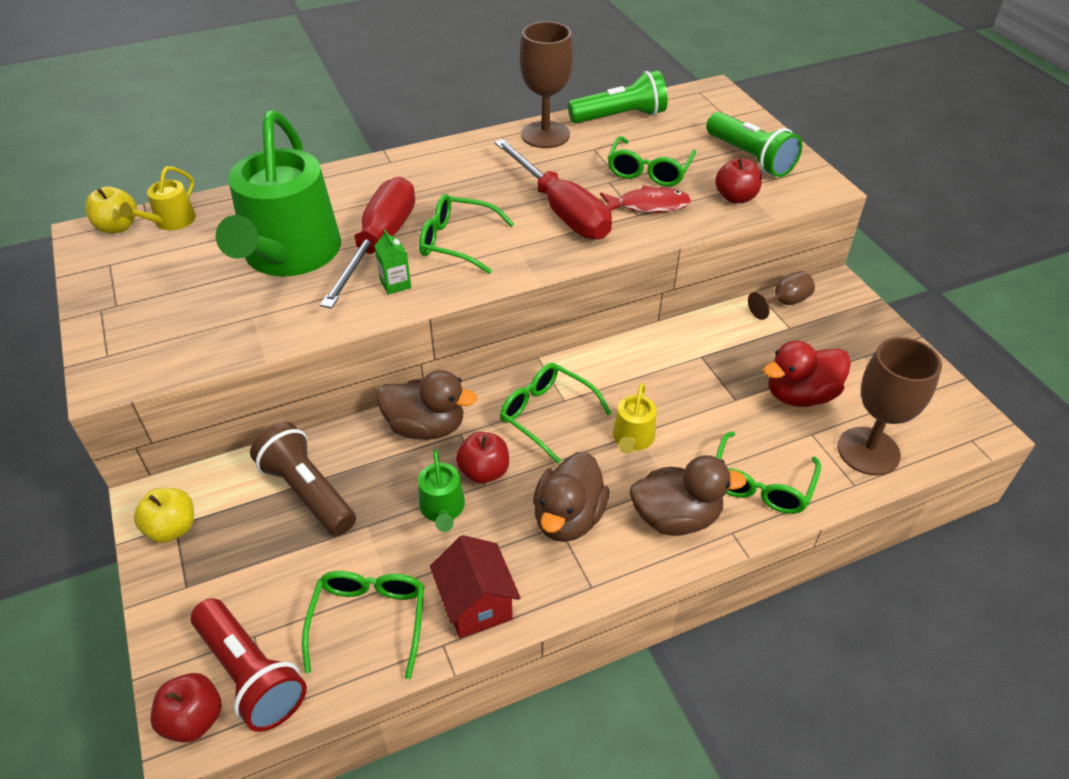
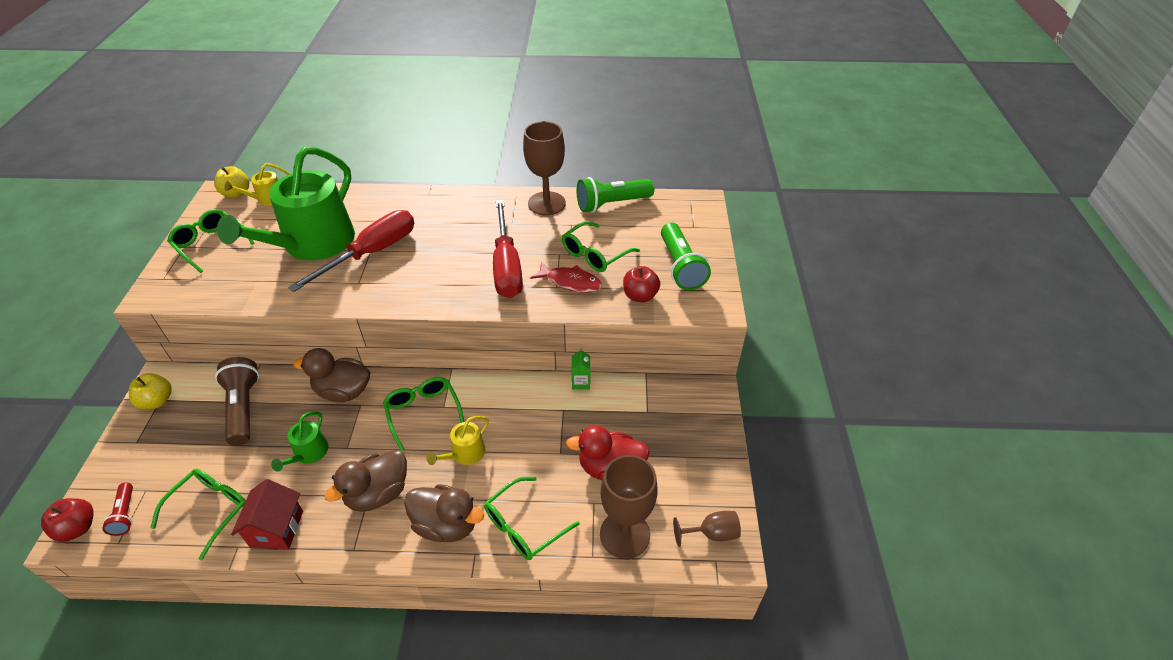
camera: 25 degrees right, 0 degrees up
(251, 674) = (125, 514): red flashlight -> red flashlight, size x0.54
(395, 284) = (356, 286): green carton -> green carton (581, 382)
(426, 427) = (343, 391): brown duck -> brown duck turned 150 degrees clockwise
(457, 242) = (419, 268): green glasses -> green glasses (210, 244)
(484, 472) = (353, 438): red apple -> none
(620, 117) = (612, 204): green flashlight -> green flashlight turned 150 degrees clockwise
(784, 303) = (659, 390): brown goblet -> brown goblet (712, 533)

